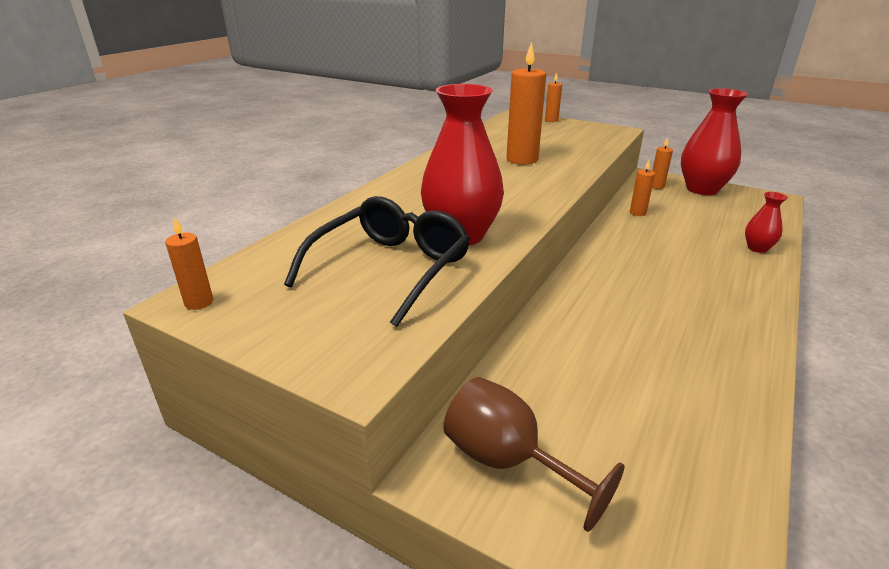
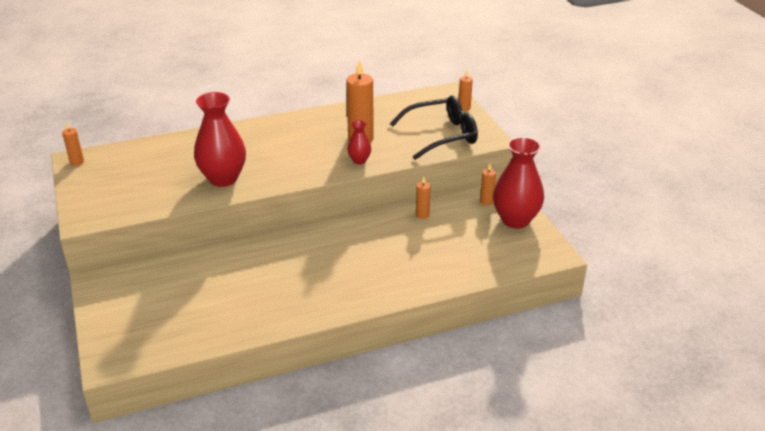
camera: 40 degrees right, 5 degrees up
(391, 268) = (164, 181): black glasses -> black glasses (442, 135)
(508, 461) = (122, 291): brown goblet -> none
(757, 248) = (440, 277): red vase -> red vase (359, 160)

